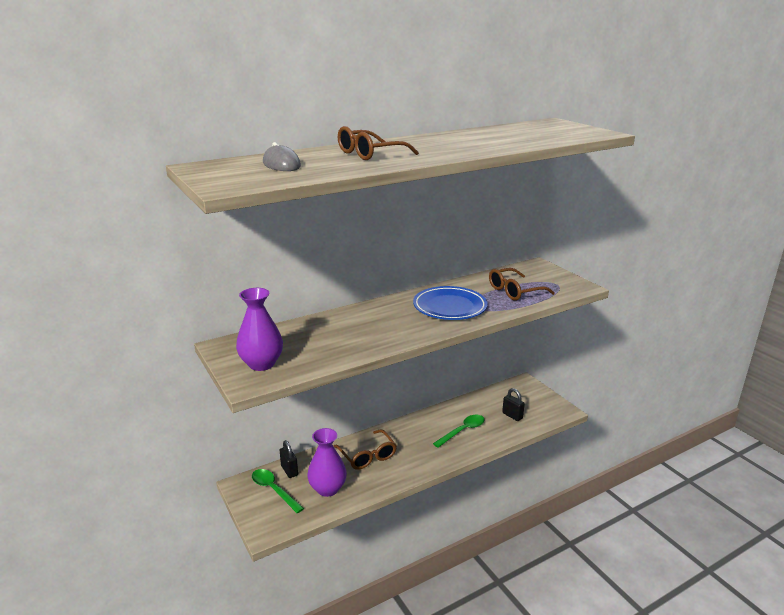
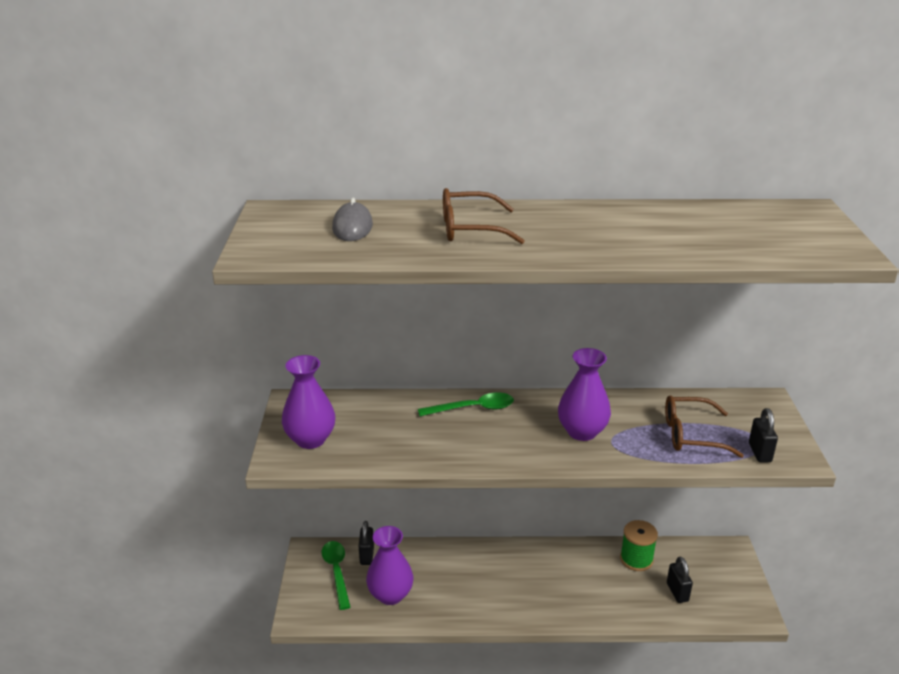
camera: 30 degrees right, 5 degrees up
(367, 456) = (460, 573): brown glasses -> none
(450, 307) = (582, 432): blue plate -> purple vase
(462, 431) = (595, 587): green spoon -> green spoon (473, 409)
(474, 406) = (636, 559): none -> green spool
(560, 289) = (759, 452): none -> black padlock

